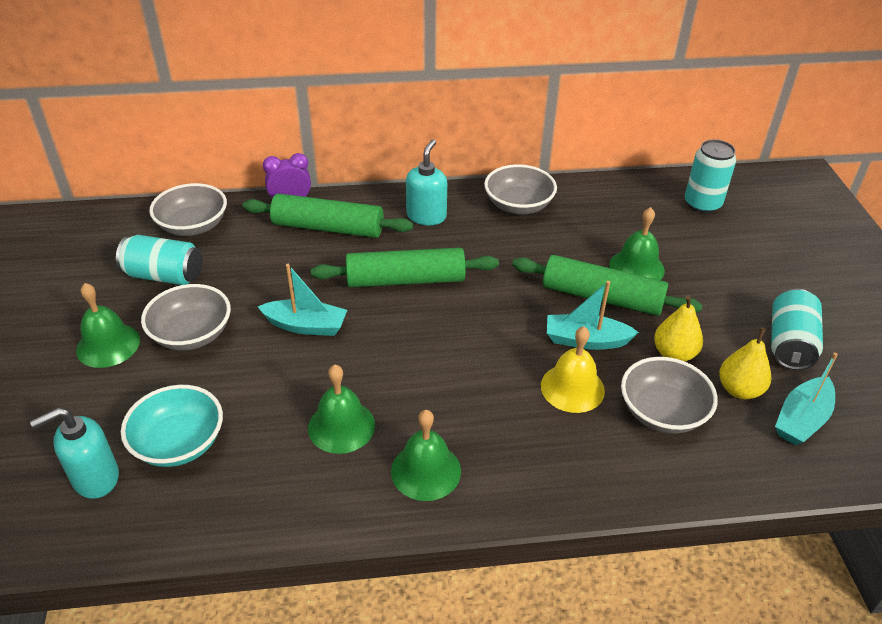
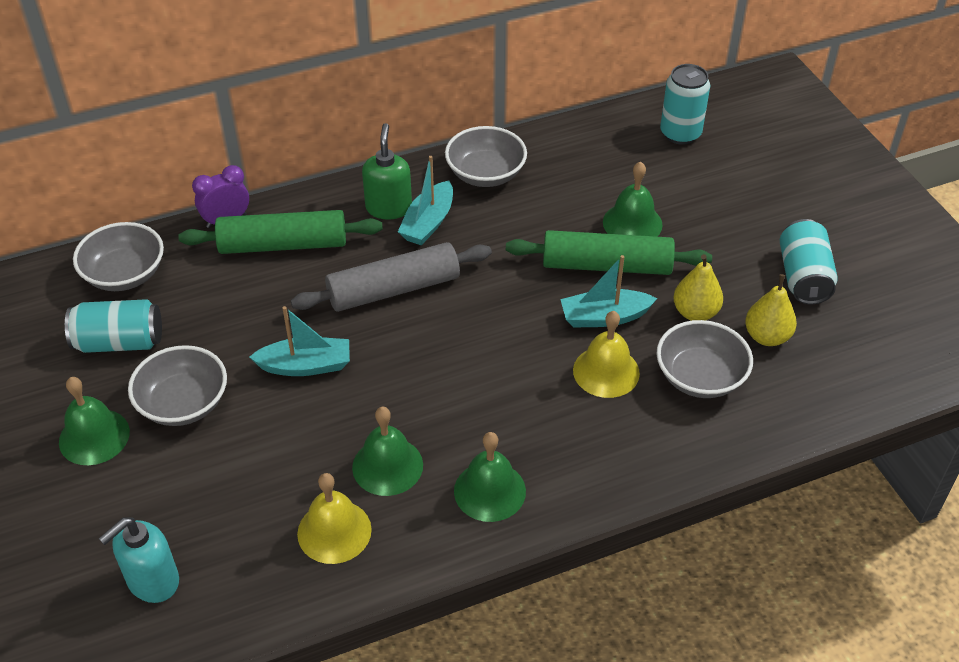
camera: 15 degrees left, 5 degrees up
(179, 443) = (225, 524): turquoise bowl -> none
(270, 473) = (334, 531): none -> yellow bell
(405, 280) = (394, 289): green rolling pin -> grey rolling pin
(426, 216) = (388, 207): turquoise soap dispenser -> green soap dispenser
(801, 419) = (831, 354): turquoise boat -> turquoise boat (428, 223)

